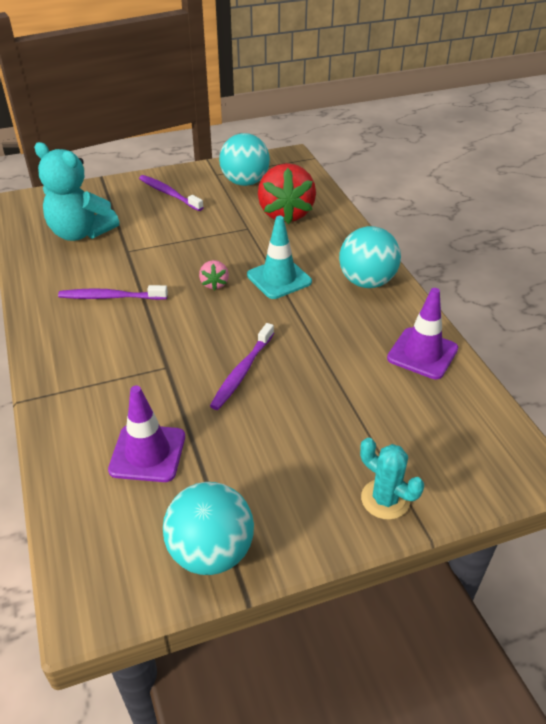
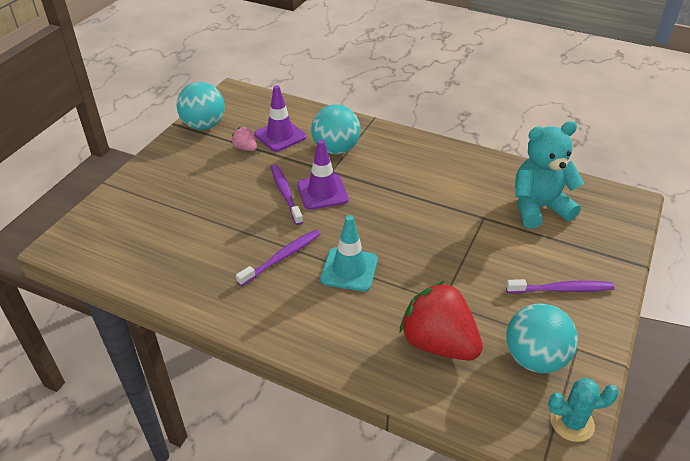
camera: 135 degrees right, 0 degrees up
(111, 297) = (430, 183): purple toothbrush -> purple toothbrush (281, 257)
(214, 284) = (385, 234): pink strawberry -> pink strawberry (245, 148)
(367, 282) = (280, 314): turquoise ball -> turquoise ball (336, 149)
(385, 499) = (139, 184): turquoise cactus -> turquoise cactus (572, 422)
(422, 353) = (181, 277): purple traffic cone -> purple traffic cone (322, 192)

